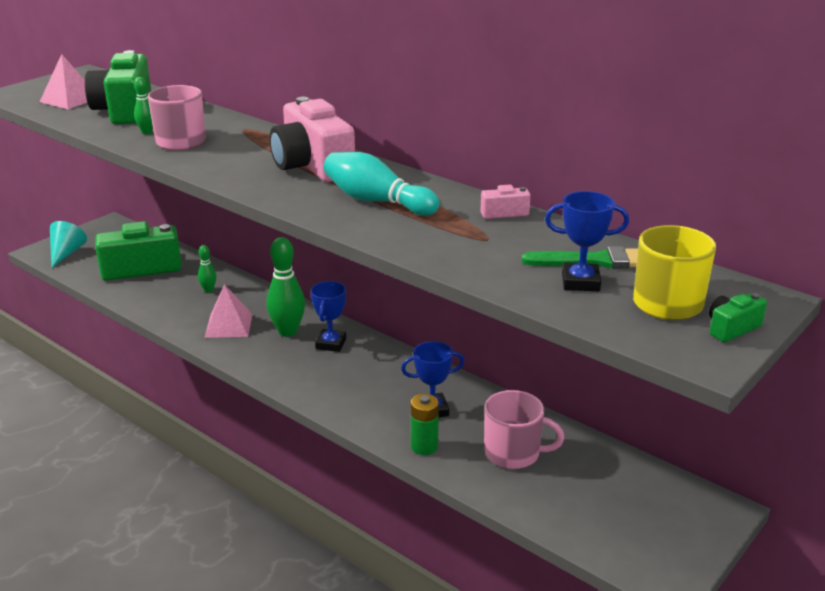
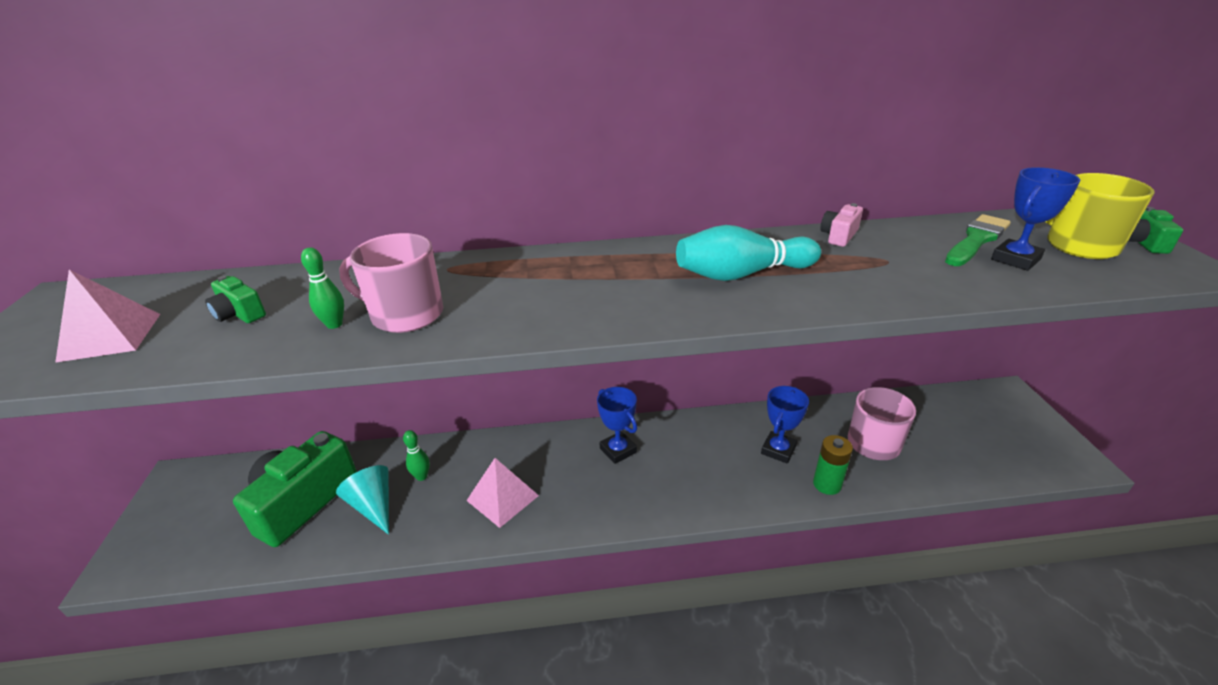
camera: 45 degrees left, 5 degrees up
(66, 253) = (165, 549): turquoise cone -> turquoise cone (373, 506)
(125, 110) = (239, 314): green camera -> green camera, size x0.43
(288, 331) = (565, 465): green bowling pin -> none
(312, 166) = (607, 271): pink camera -> none

